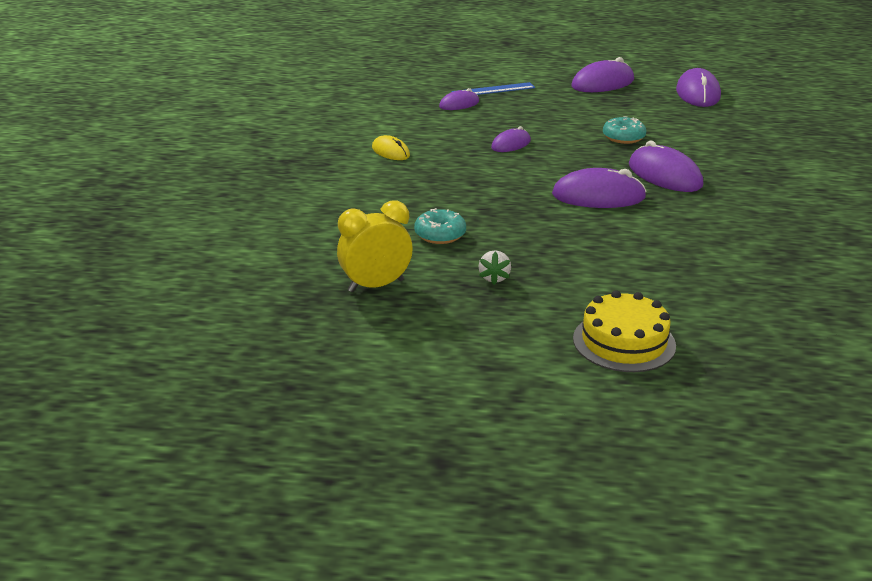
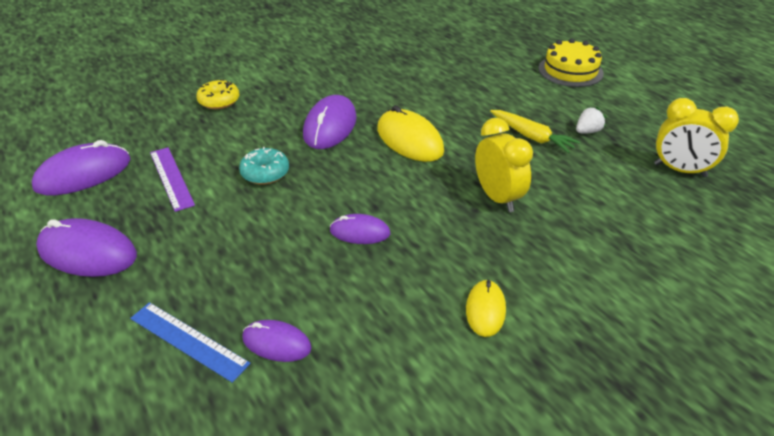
camera: 130 degrees left, 10 degrees up
(440, 235) = (579, 180): turquoise donut -> none
(473, 196) = (497, 197): none -> yellow clock
(526, 247) = (531, 137): none -> yellow carrot
(598, 196) = (409, 140): purple mouse -> yellow mouse
(658, 113) = (171, 178): none -> purple ruler
(767, 149) = (219, 101): none -> yellow donut

